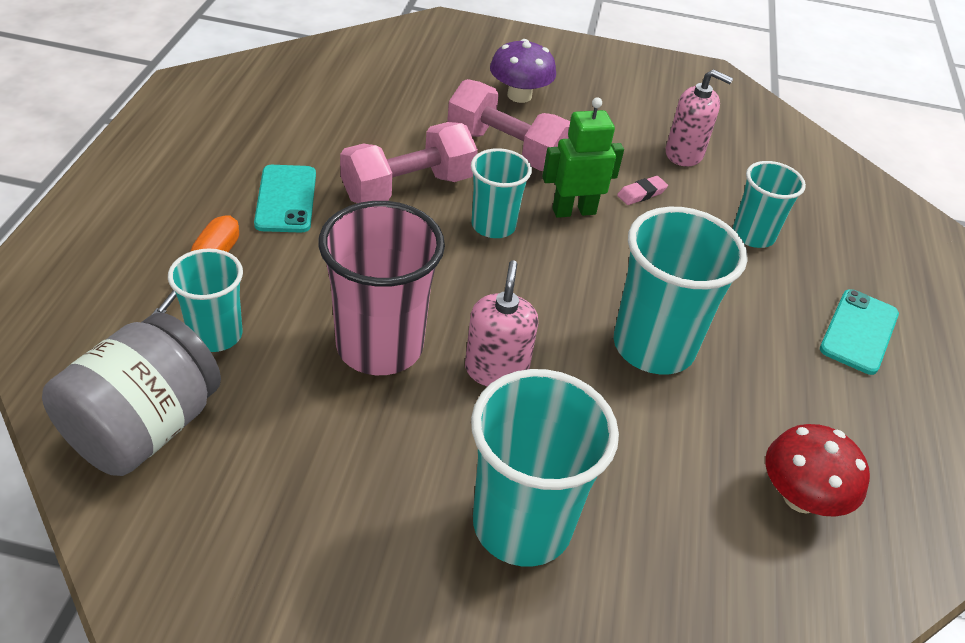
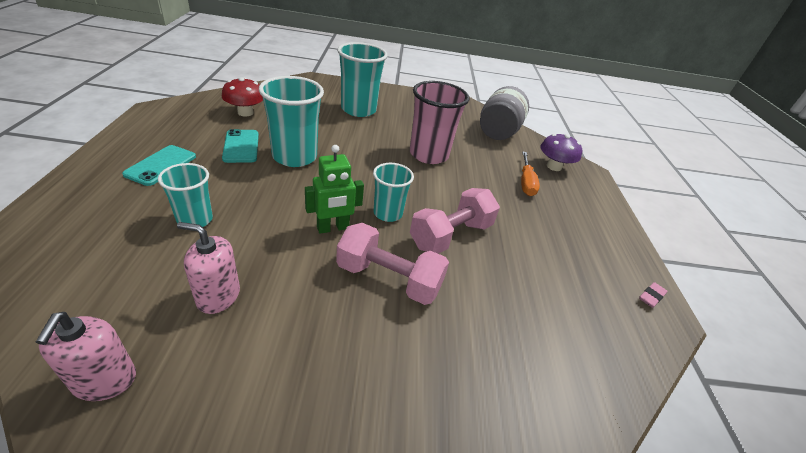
camera: 170 degrees right, 5 degrees down
(215, 335) = (498, 157): turquoise cup -> none
(286, 199) = (518, 221): turquoise phone -> turquoise phone (241, 146)
(496, 370) = (374, 147): pink soap dispenser -> pink soap dispenser (104, 380)
(519, 95) = (386, 357): purple mushroom -> purple mushroom (554, 166)
(641, 194) = (276, 247): pink eraser -> pink eraser (651, 297)

